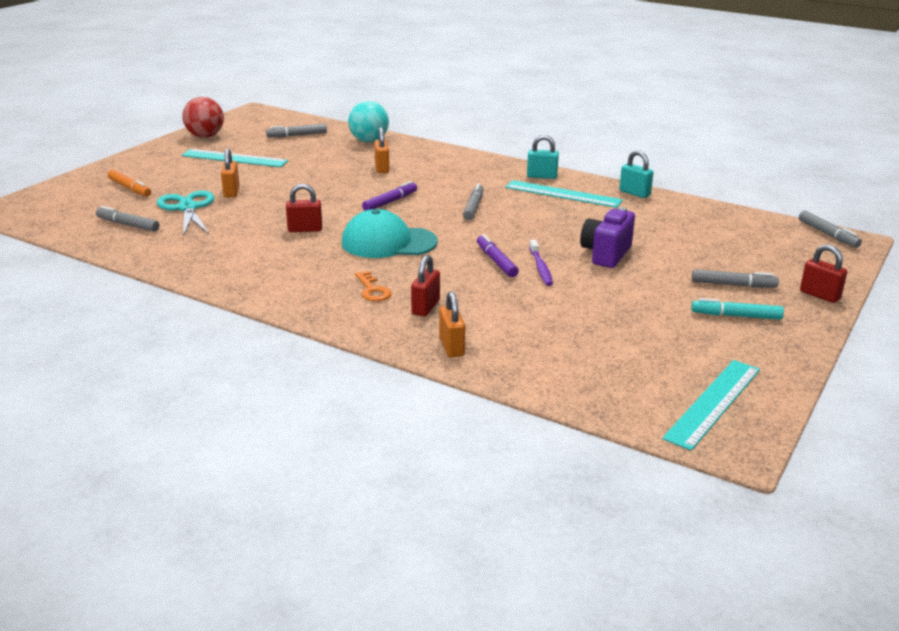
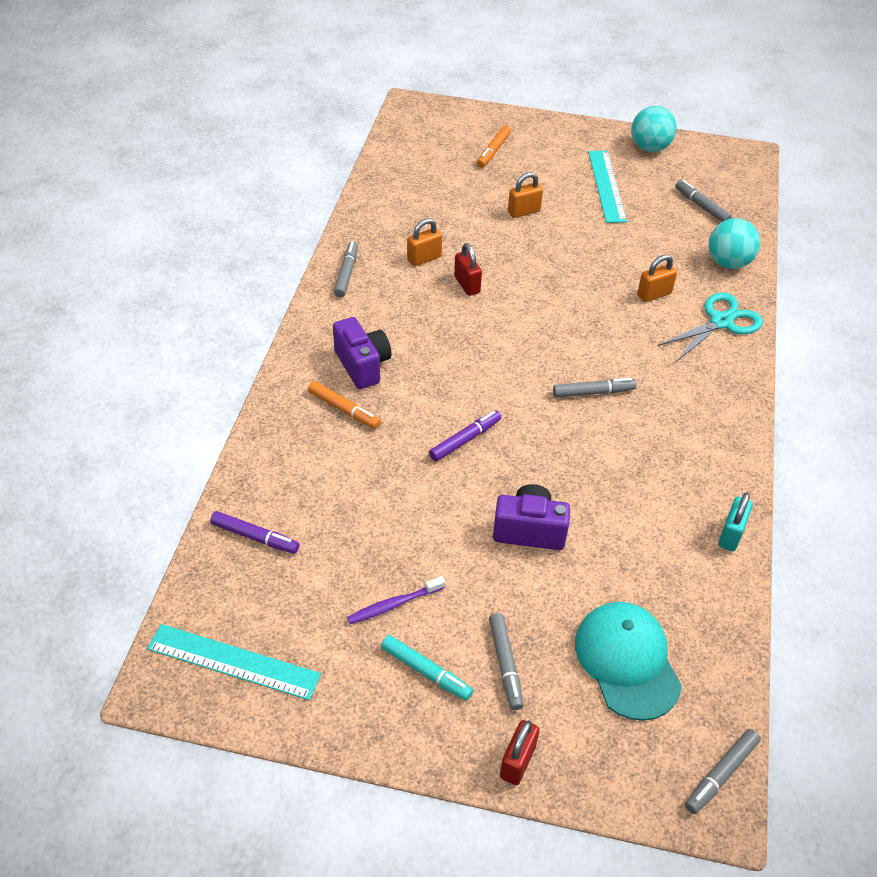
camera: 70 degrees right, 20 degrees up
(128, 225) = (418, 178): grey marker -> grey marker (347, 273)
(187, 208) = (472, 198): turquoise scissors -> turquoise scissors (721, 322)
(205, 136) = (649, 148): red ball -> turquoise ball
(373, 290) = (362, 365): orange key -> purple camera
(388, 242) = (468, 349): turquoise cap -> turquoise cap (627, 661)
(390, 202) = (567, 325): purple marker -> purple marker (255, 537)
(425, 307) = (344, 409): red padlock -> orange marker
(451, 347) = (277, 445): orange padlock -> orange padlock (424, 258)
(541, 268) = (467, 479): purple toothbrush -> purple toothbrush (394, 604)
(542, 176) = (725, 434): turquoise padlock -> none
(563, 194) = (682, 463): turquoise ruler -> none
(736, 316) = (426, 671): turquoise marker -> turquoise marker turned 135 degrees clockwise

